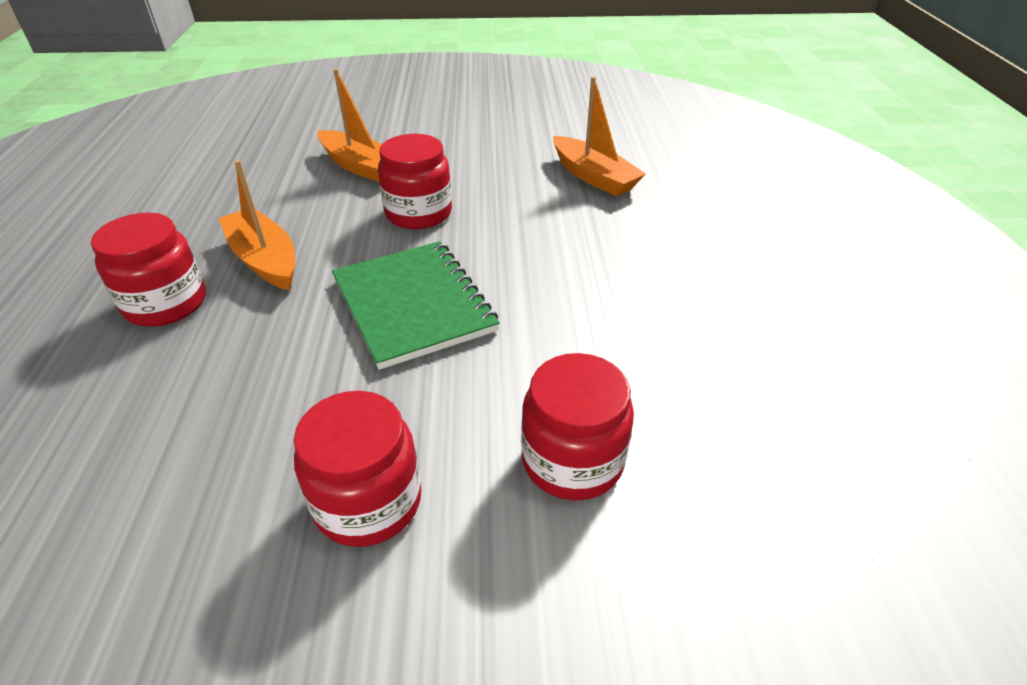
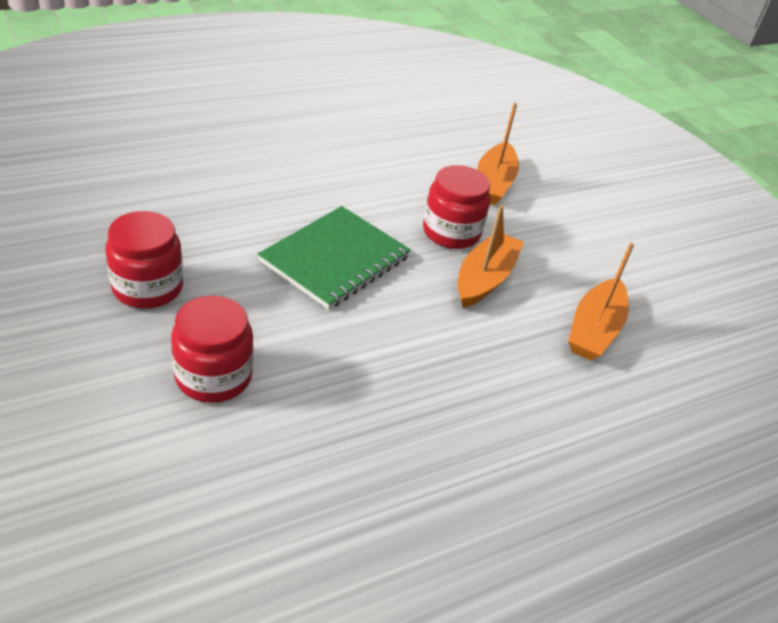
camera: 60 degrees right, 0 degrees up
(166, 303) = (277, 152): red jar -> none
(264, 260) = (344, 175): orange boat -> orange boat (484, 279)

